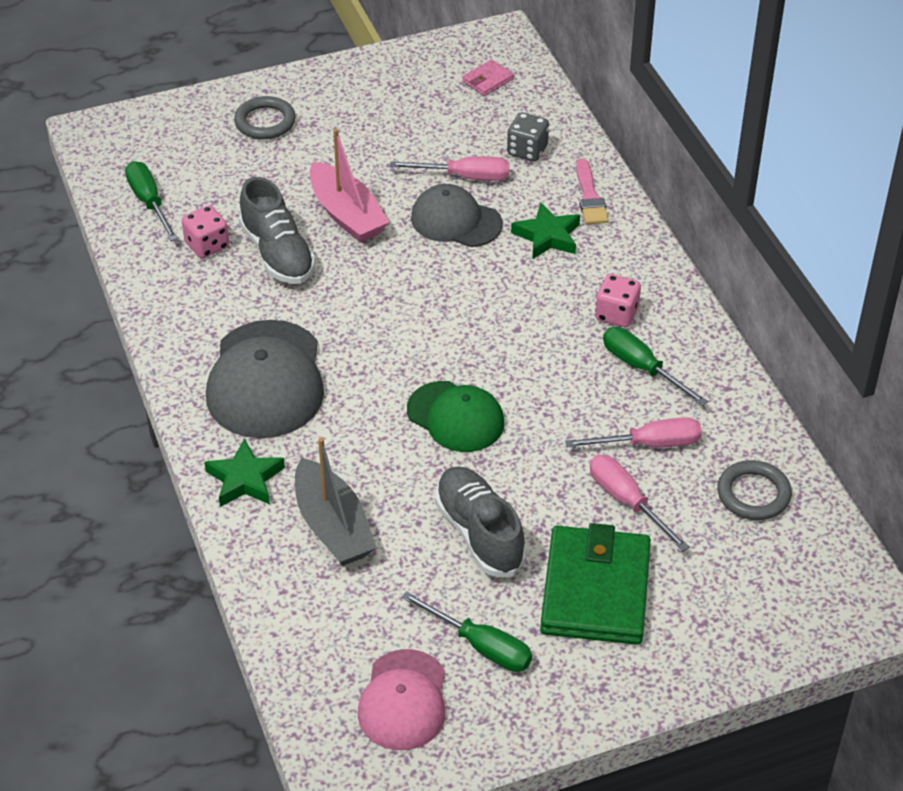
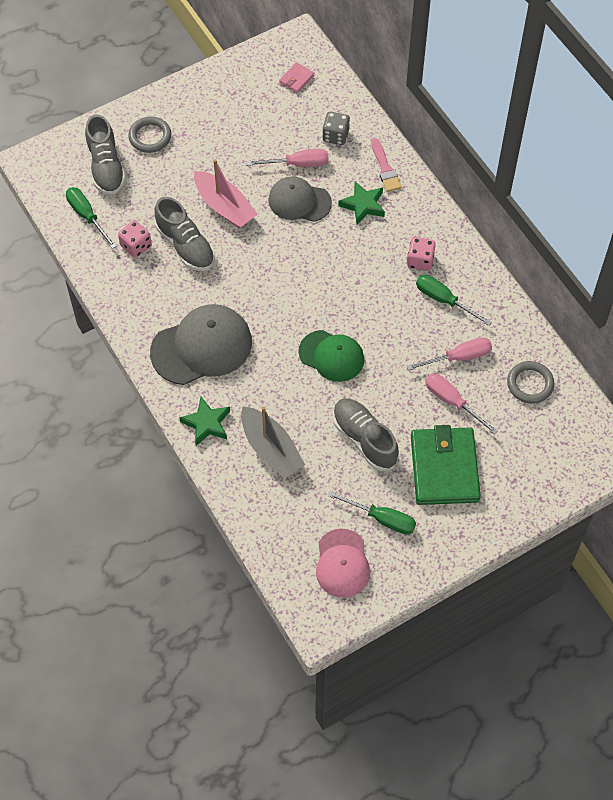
camera: 10 degrees left, 15 degrees up
(193, 149) = (106, 167): none -> grey shoe
(266, 380) = (202, 347): grey cap -> grey cap turned 105 degrees counterclockwise

